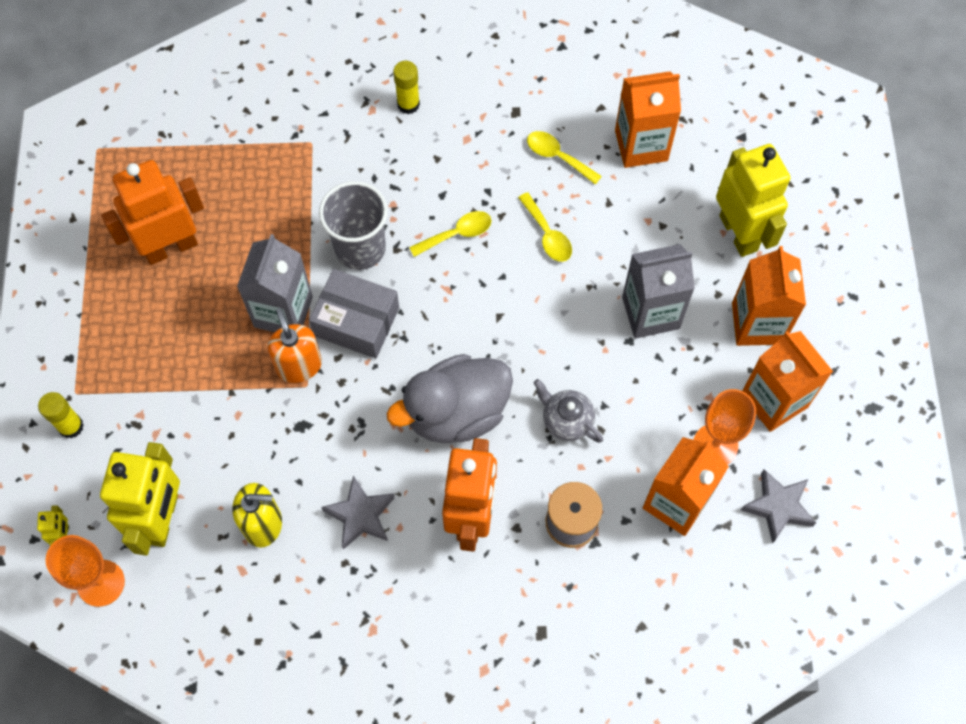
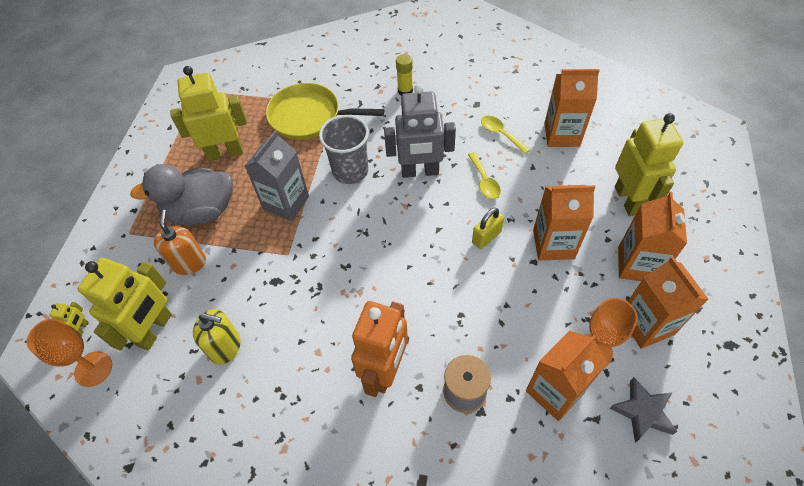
camera: 15 degrees right, 10 degrees down
(71, 426) = (117, 254): yellow glue stick -> none
(171, 247) = (225, 152): orange robot -> yellow robot
(277, 169) = (309, 117): none -> yellow pan
(299, 365) = (286, 239): orange soap dispenser -> orange soap dispenser (189, 263)
(356, 322) = (335, 217): grey box -> none
(360, 515) = (300, 354): grey star -> none
(456, 413) = (391, 291): grey duck -> grey duck (201, 211)
(457, 234) = (420, 171): yellow spoon -> grey robot
(564, 317) = (486, 237): none -> yellow padlock
(566, 420) = (475, 311): grey teapot -> none
(650, 313) = (553, 244): grey carton -> orange carton

